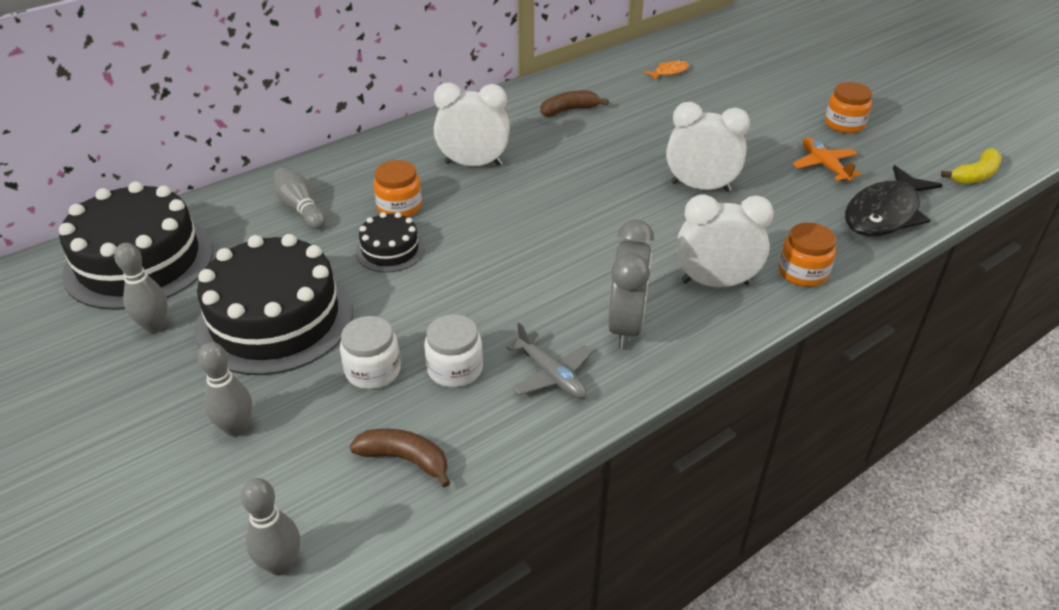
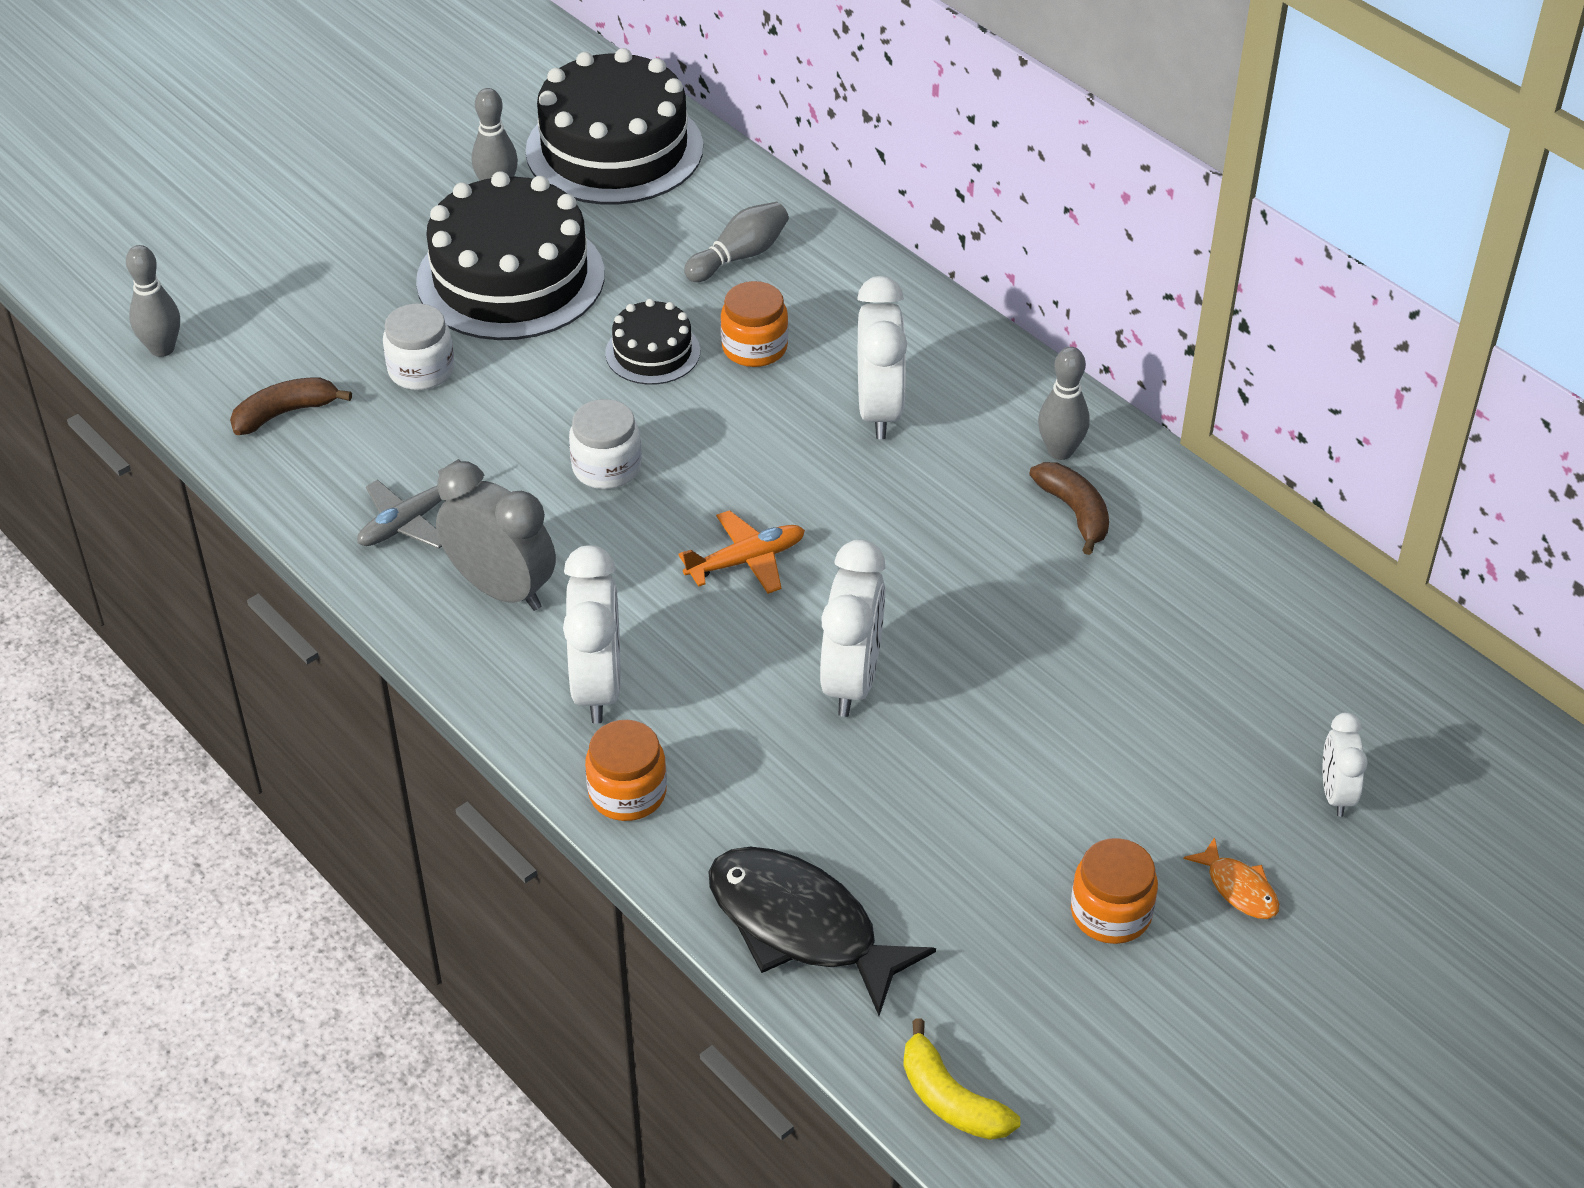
camera: 85 degrees right, 5 degrees up
(236, 428) = (337, 284): grey bowling pin -> grey bowling pin (1060, 451)
(405, 459) = (285, 413): brown banana -> brown banana turned 135 degrees counterclockwise
(455, 369) = (423, 437): white jar -> white jar (606, 467)
(626, 326) = (501, 589): grey clock -> grey clock turned 150 degrees counterclockwise
(669, 72) = (1262, 650): orange fish -> orange fish (1239, 888)
(757, 65) = (1336, 794): none -> white clock
(824, 166) = (946, 860): orange plane -> orange plane (746, 561)

